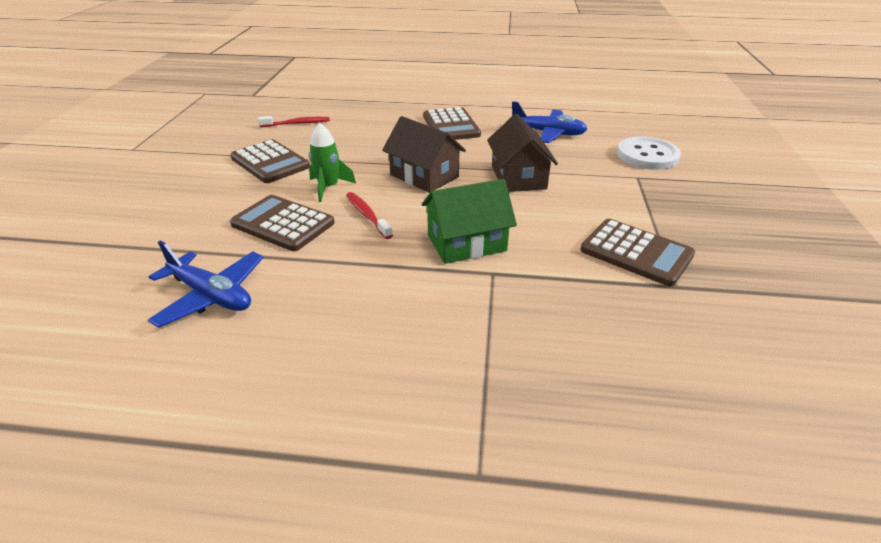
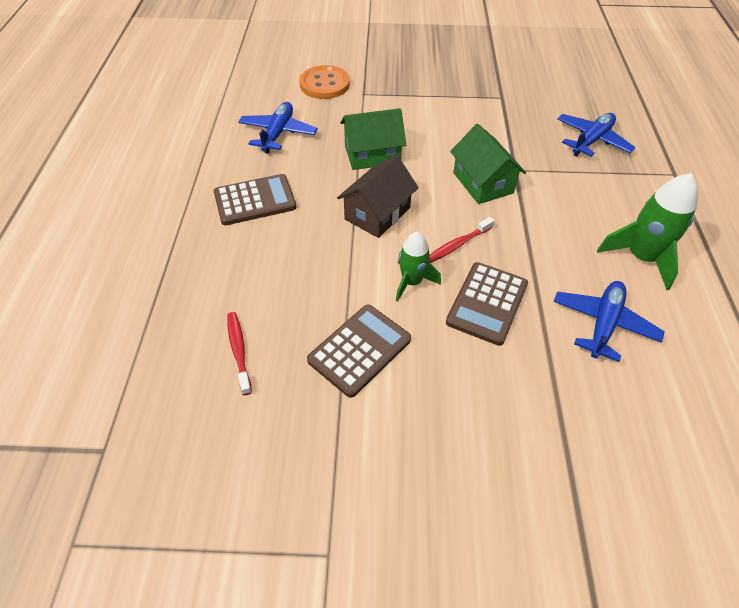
camera: 95 degrees left, 15 degrees up
(292, 358) = (641, 257): none -> green rocket
(518, 177) = (372, 154): brown house -> green house
(573, 370) = (591, 141): none -> blue plane
(636, 253) = (471, 107): brown calculator -> none
(647, 155) = (324, 84): white button -> orange button

